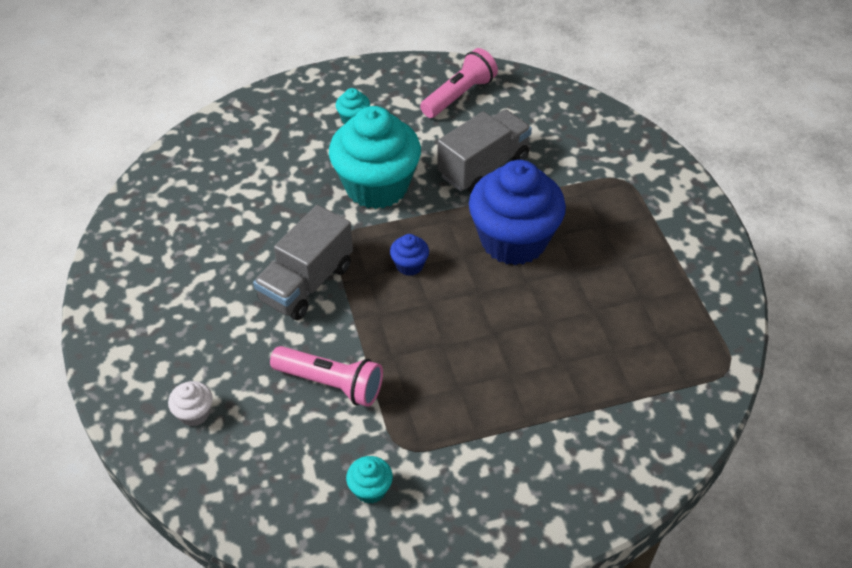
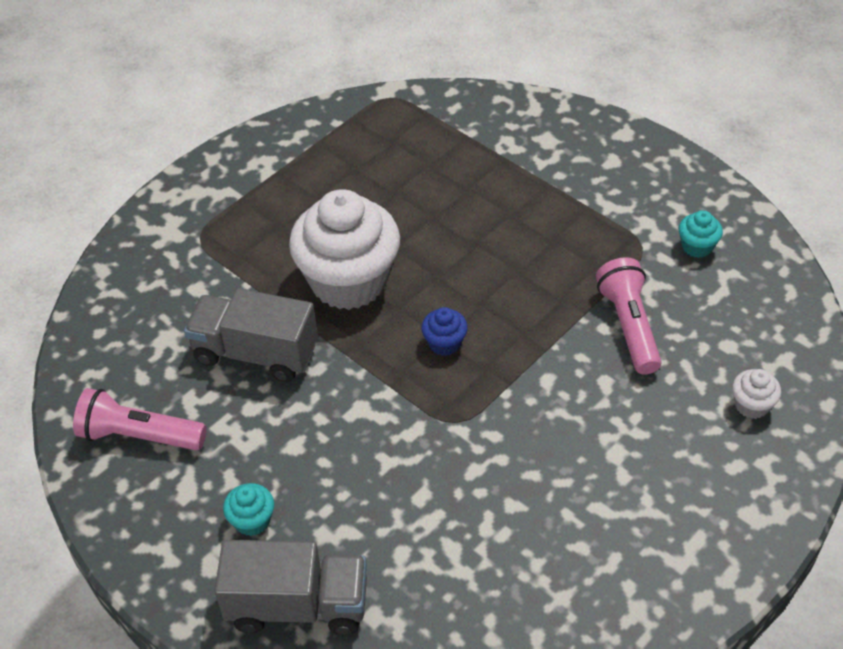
camera: 120 degrees left, 0 degrees up
(306, 283) = (536, 412): grey truck -> grey truck (298, 605)
(376, 186) = (353, 431): turquoise cupcake -> none
(513, 240) = (349, 281): blue cupcake -> white cupcake

